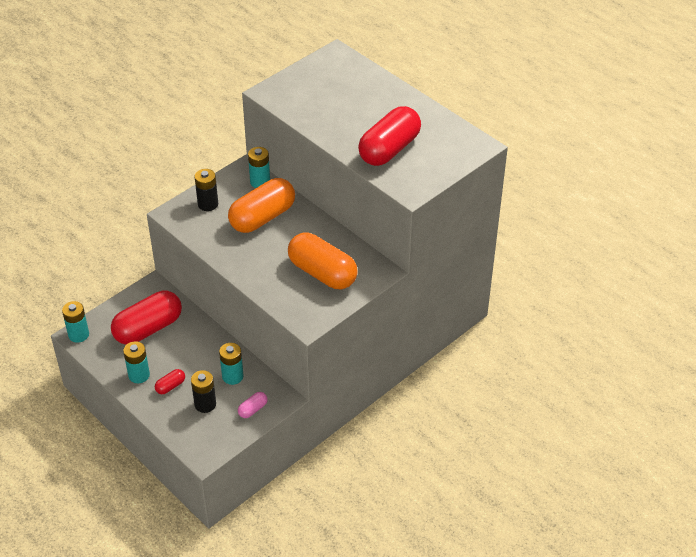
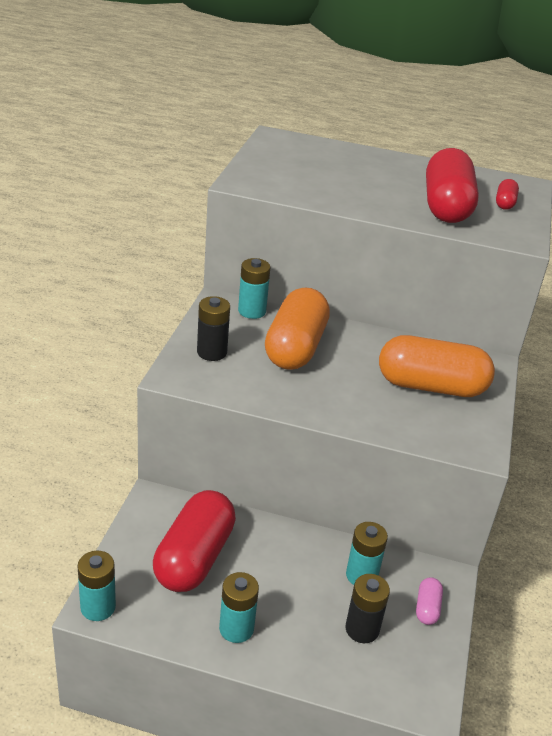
camera: 35 degrees left, 10 degrees down
(170, 386) = (294, 625): red capsule -> red capsule (504, 203)

